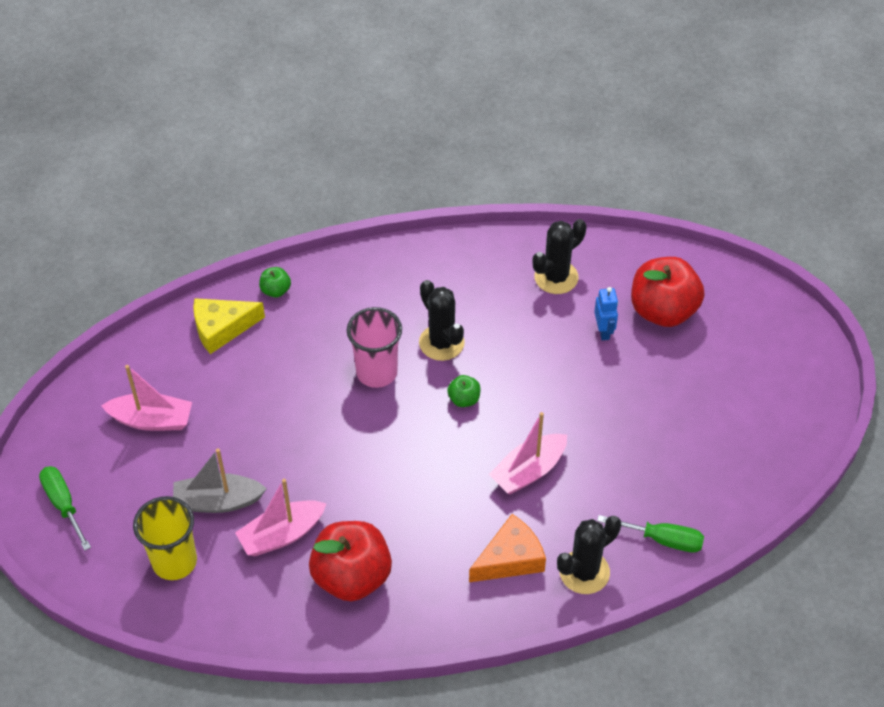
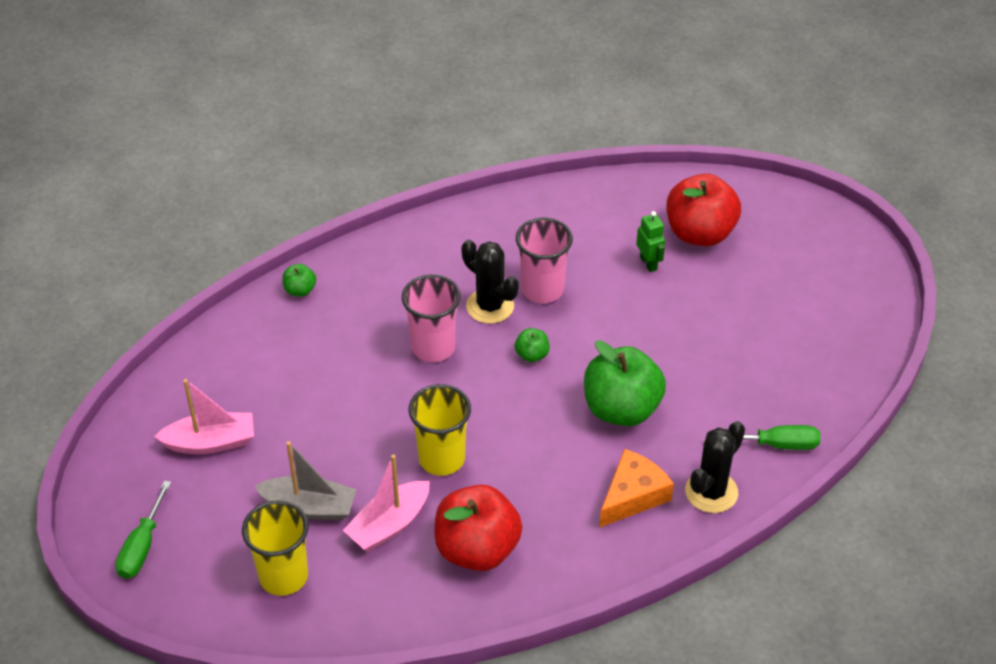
camera: 15 degrees left, 5 degrees down
(63, 504) = (142, 546): green screwdriver -> green screwdriver turned 120 degrees counterclockwise
(217, 501) = (309, 507): grey boat -> grey boat turned 150 degrees counterclockwise
(222, 328) = (255, 338): yellow cheese -> none
(349, 482) = (441, 458): none -> yellow cup
(495, 336) = (542, 289): none -> pink cup
(528, 471) = (621, 409): pink boat -> green apple
(556, 277) = (583, 222): black cactus -> none
(603, 331) = (648, 263): blue robot -> green robot

